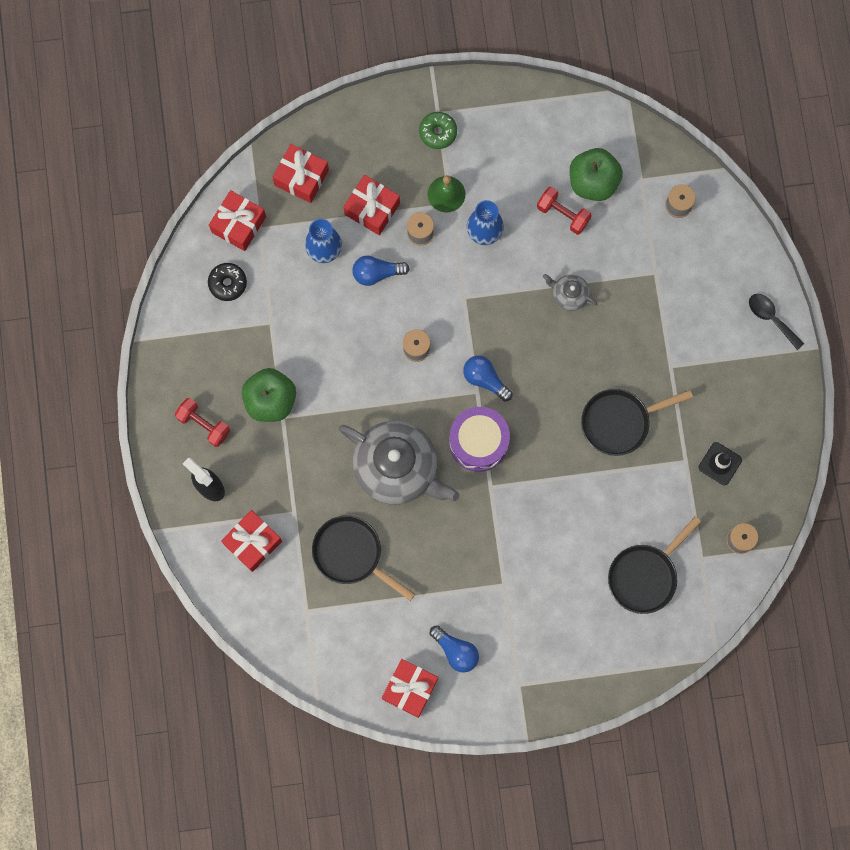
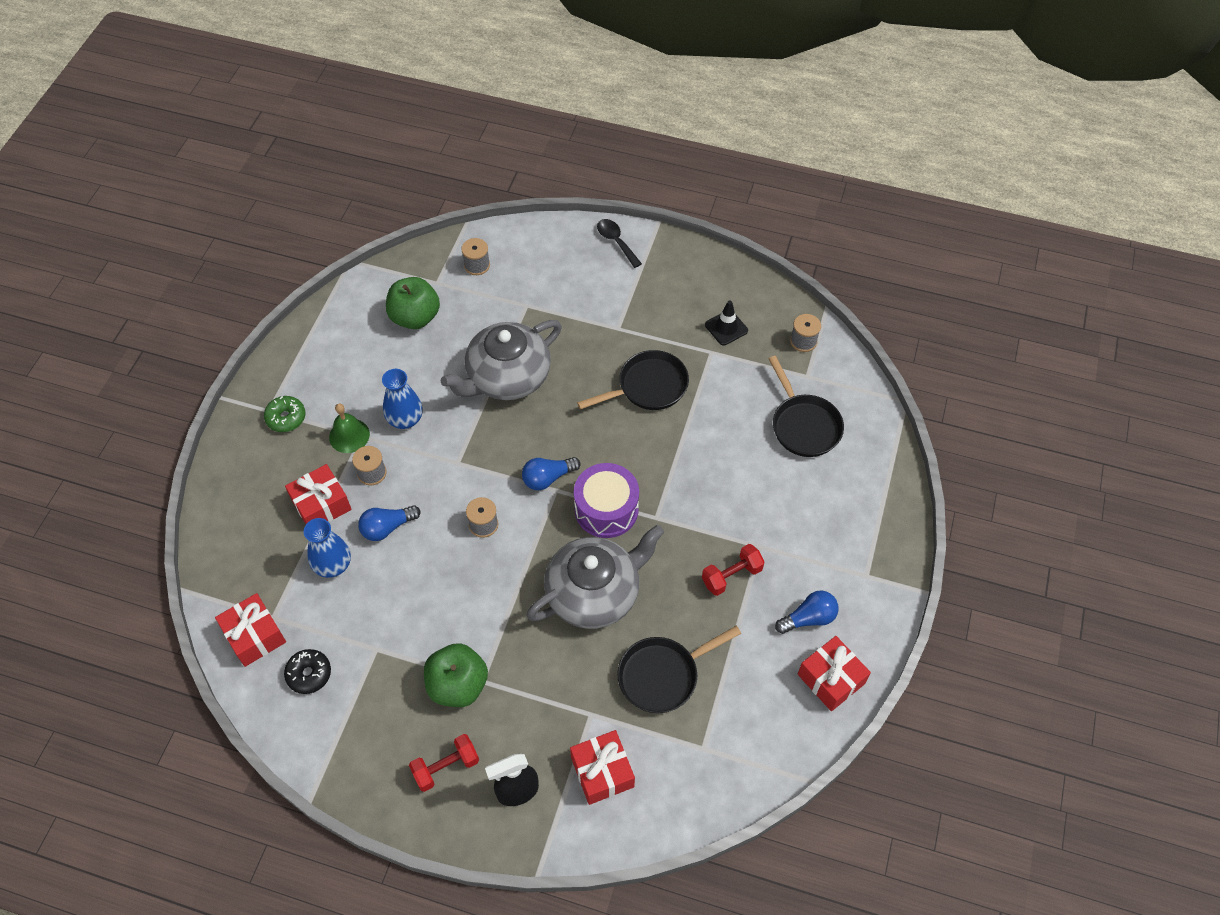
camera: 65 degrees left, 20 degrees down
(301, 177) = (247, 555): red gift -> none
(377, 273) = (387, 527): blue light bulb -> blue light bulb turned 45 degrees clockwise
(563, 214) = (430, 352): red dumbbell -> red dumbbell (731, 576)
(569, 294) = (507, 377): grey teapot -> grey teapot, size x2.25
(619, 422) = (648, 387): black pan -> black pan turned 120 degrees counterclockwise
(771, 318) = (616, 242): black spoon -> black spoon turned 75 degrees clockwise

